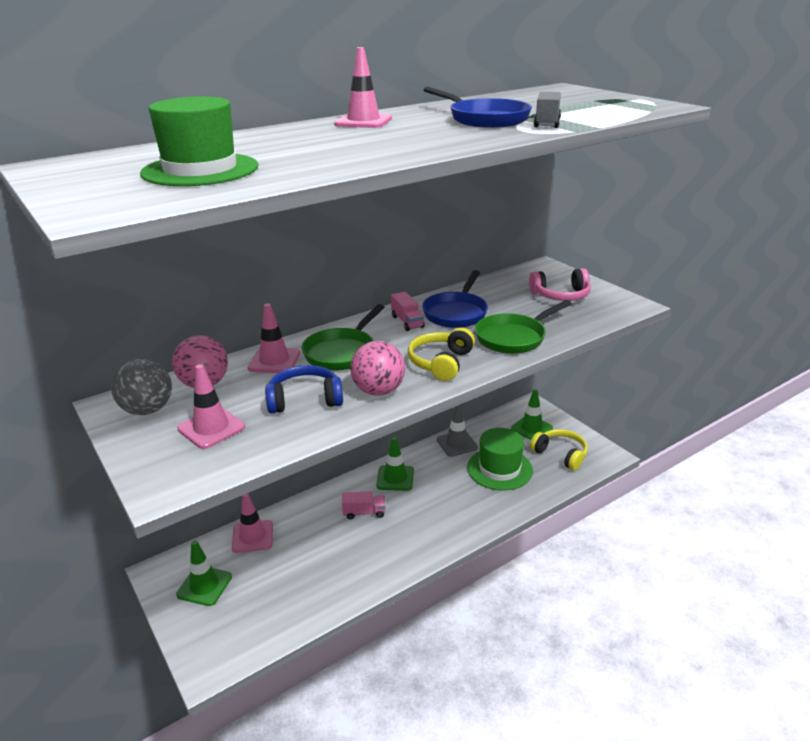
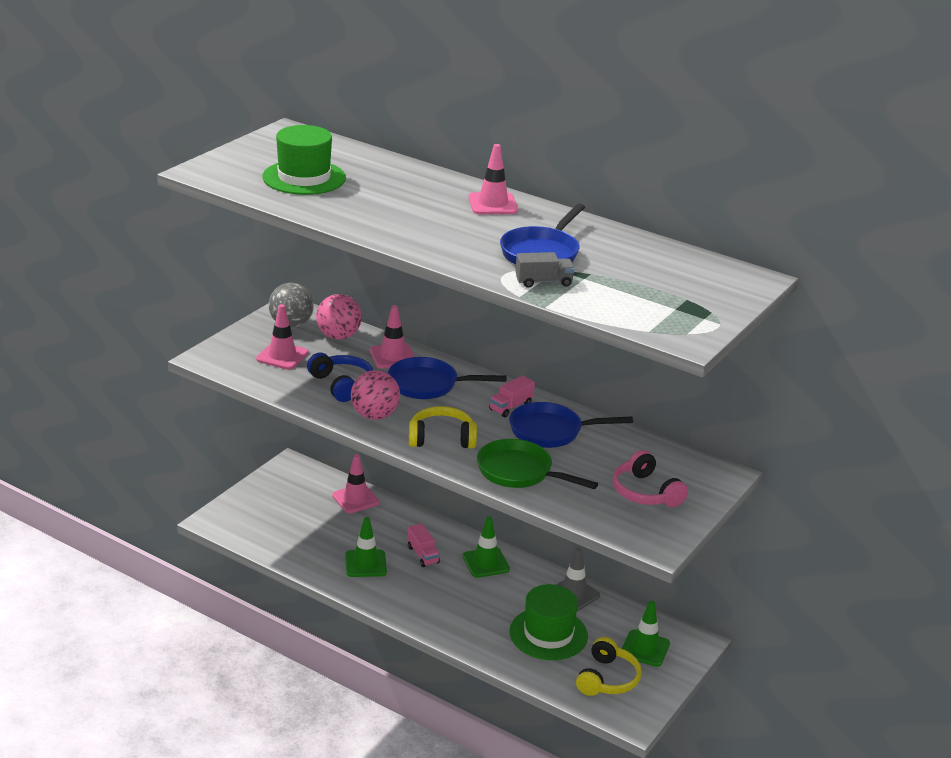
camera: 65 degrees right, 0 degrees up
(204, 586) = (288, 492): green traffic cone -> green traffic cone (365, 564)
(342, 352) = (428, 385): green pan -> blue pan

